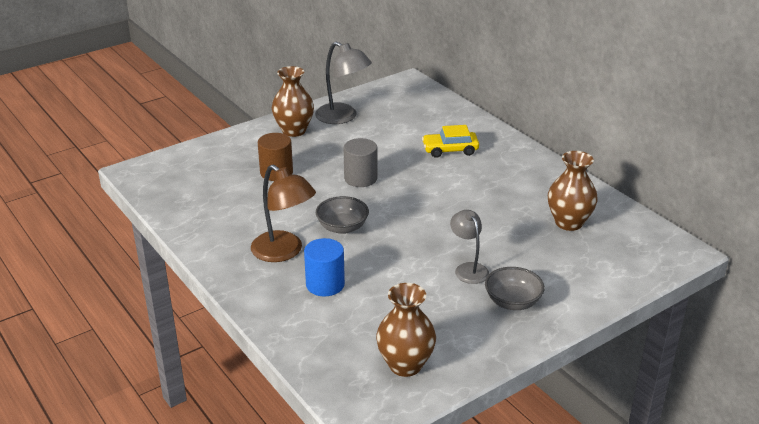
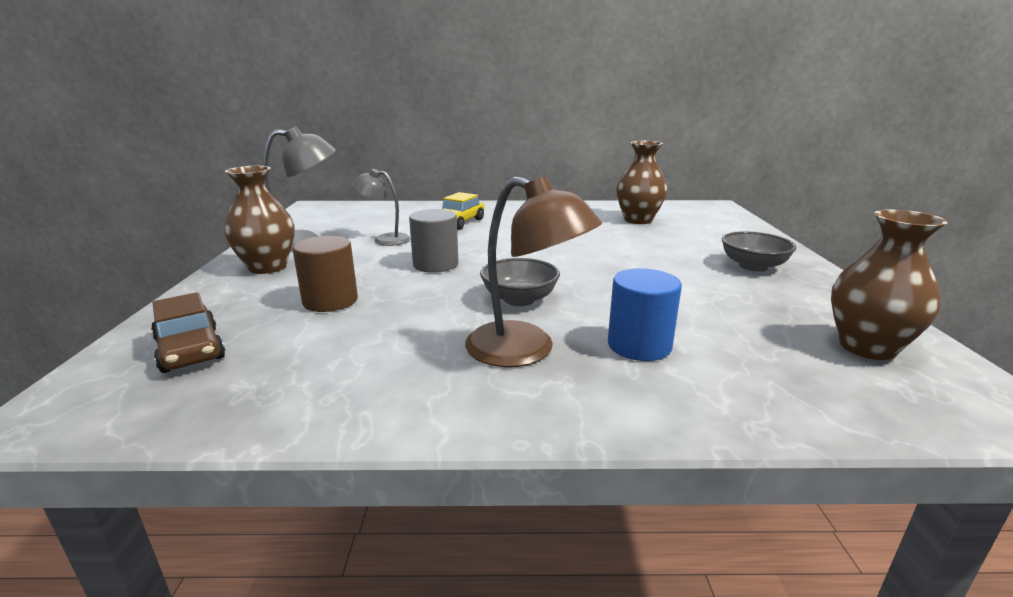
camera: 55 degrees left, 10 degrees down
(198, 167) = (190, 349): none -> brown car
(284, 252) = (526, 350): brown lamp -> brown lamp turned 45 degrees clockwise
(468, 269) = (676, 267): grey lamp -> grey lamp (384, 239)

